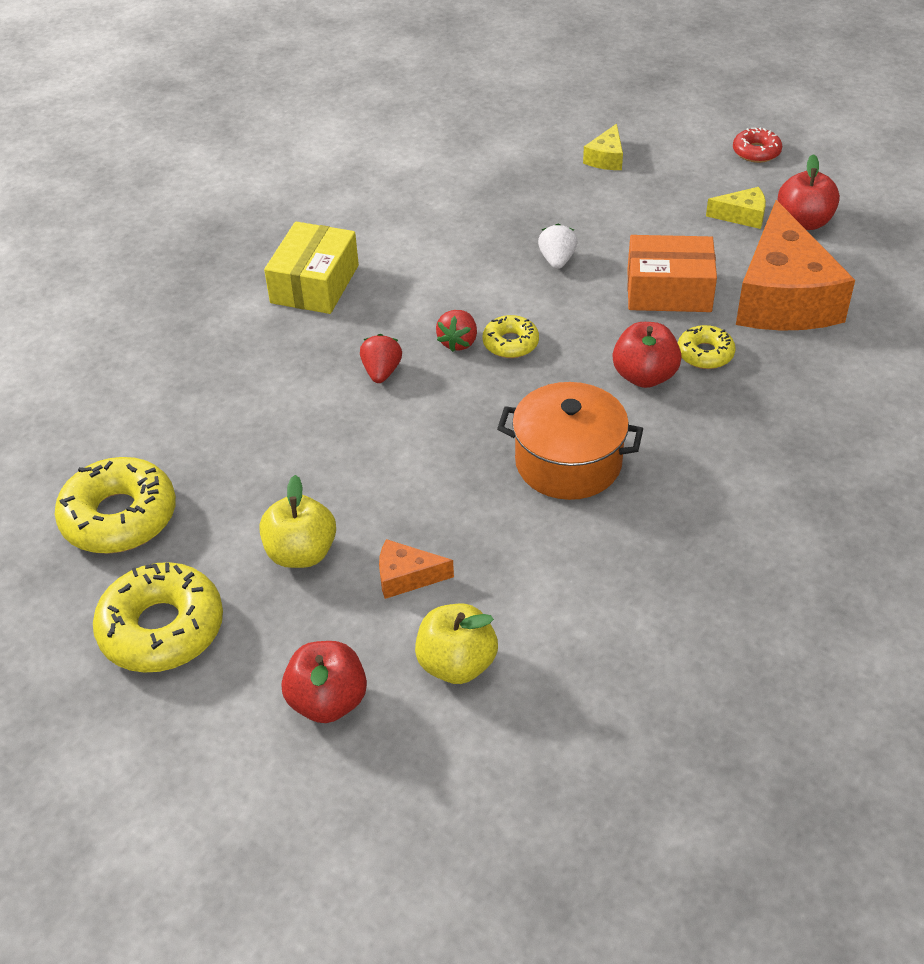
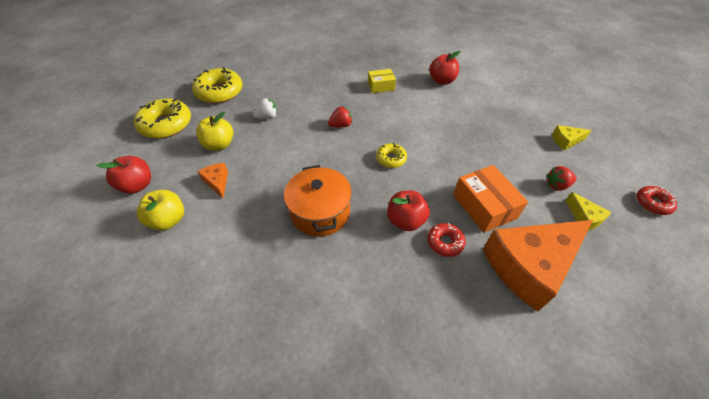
camera: 60 degrees right, 5 degrees up
(315, 284) = (381, 86): yellow box -> yellow box, size x0.62
(458, 342) = (378, 141): red strawberry -> red strawberry (557, 185)
(557, 260) = (466, 152): white strawberry -> white strawberry (267, 117)
(705, 354) = (445, 242): yellow donut -> red donut
(804, 222) = (614, 252): red apple -> red apple (441, 81)

